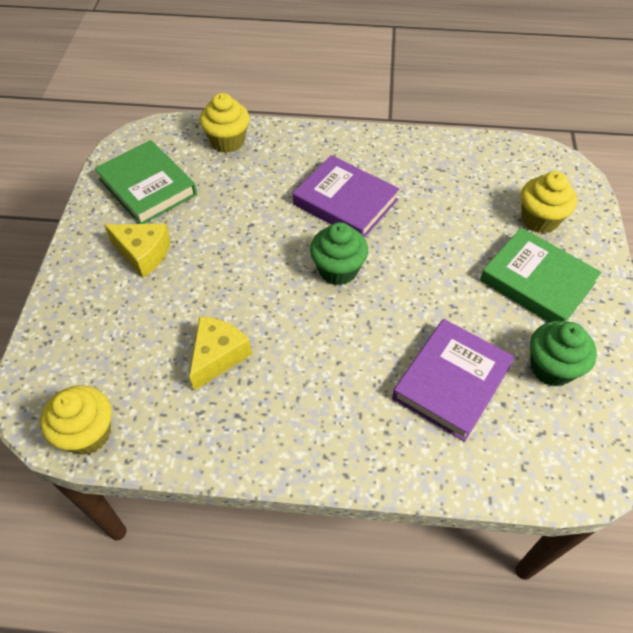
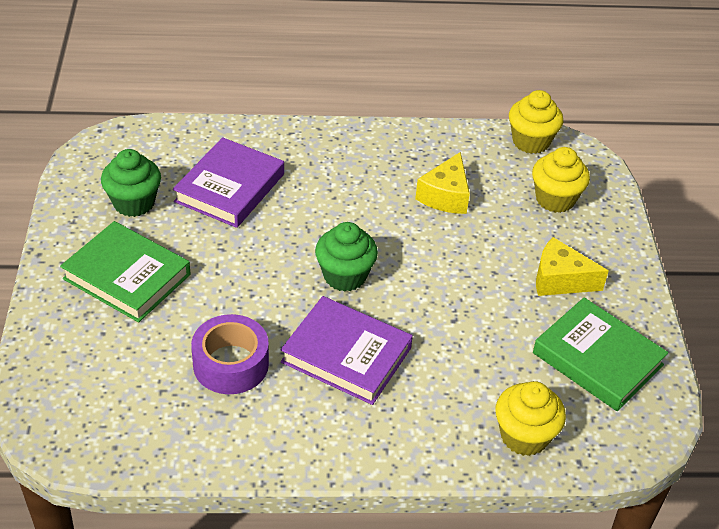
camera: 170 degrees right, 10 degrees down
(436, 201) = (231, 364): none -> purple tape
(539, 219) = (103, 348): yellow cupcake -> yellow cupcake (555, 199)

